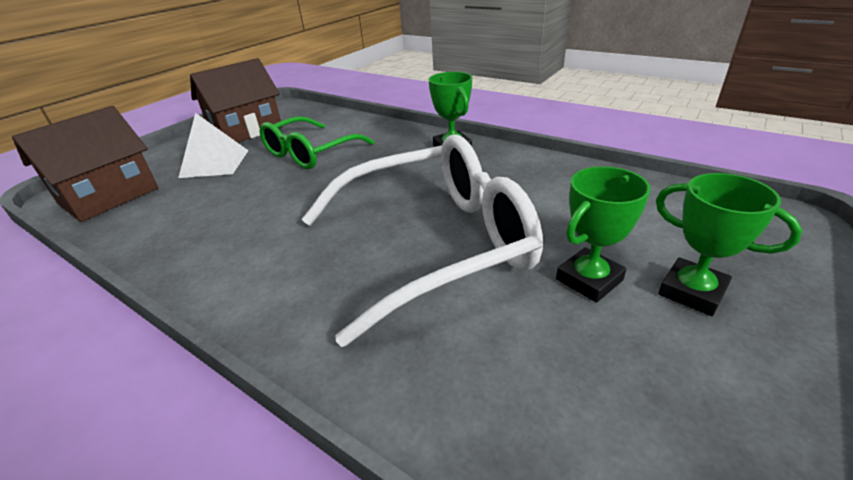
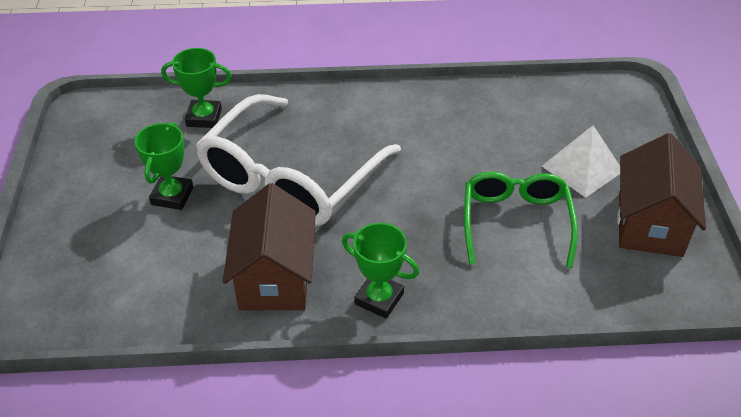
camera: 140 degrees right, 10 degrees up
(109, 196) = (593, 104): brown house -> brown house (274, 277)
(692, 291) = (107, 214): green trophy -> green trophy (204, 117)

